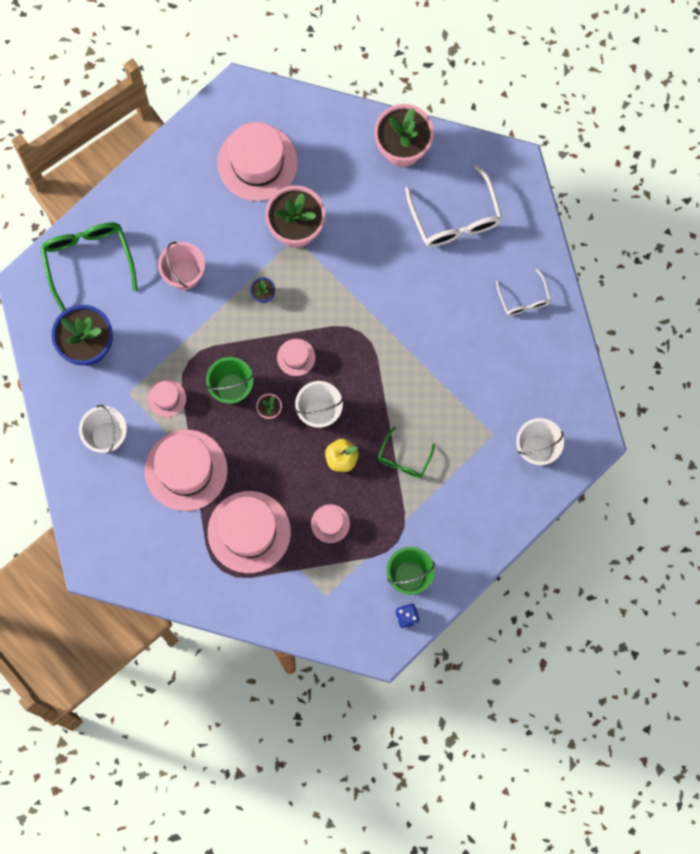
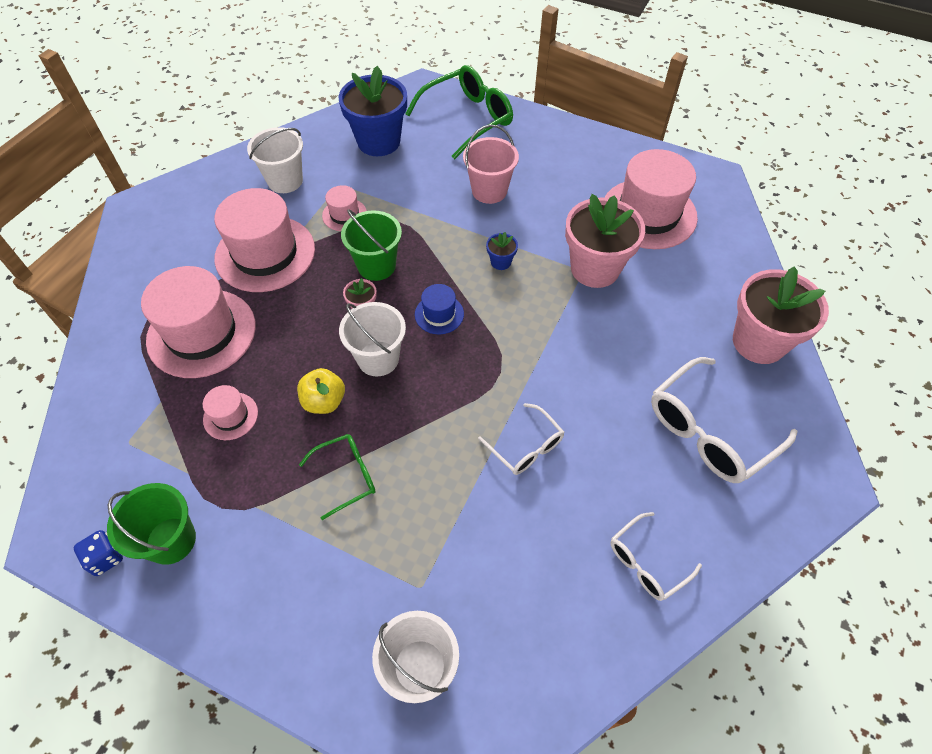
camera: 70 degrees right, 20 degrees down
(296, 357) = (439, 314): pink hat -> blue hat
(404, 458) = (346, 476): green glasses -> green glasses turned 150 degrees clockwise
(424, 338) = (525, 446): none -> white glasses

